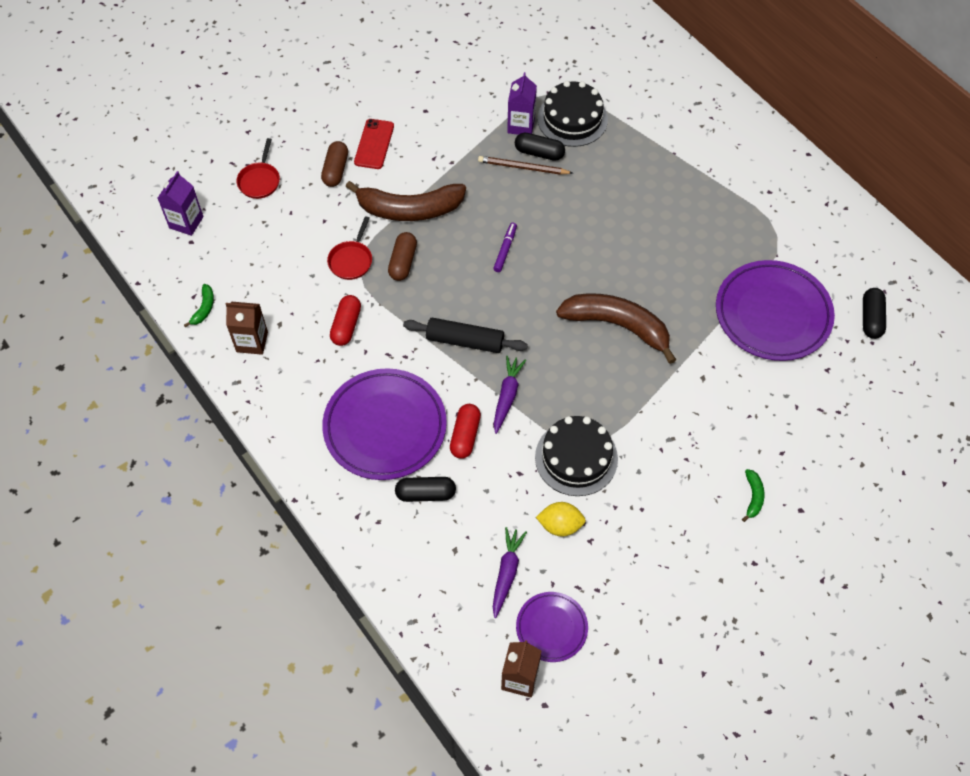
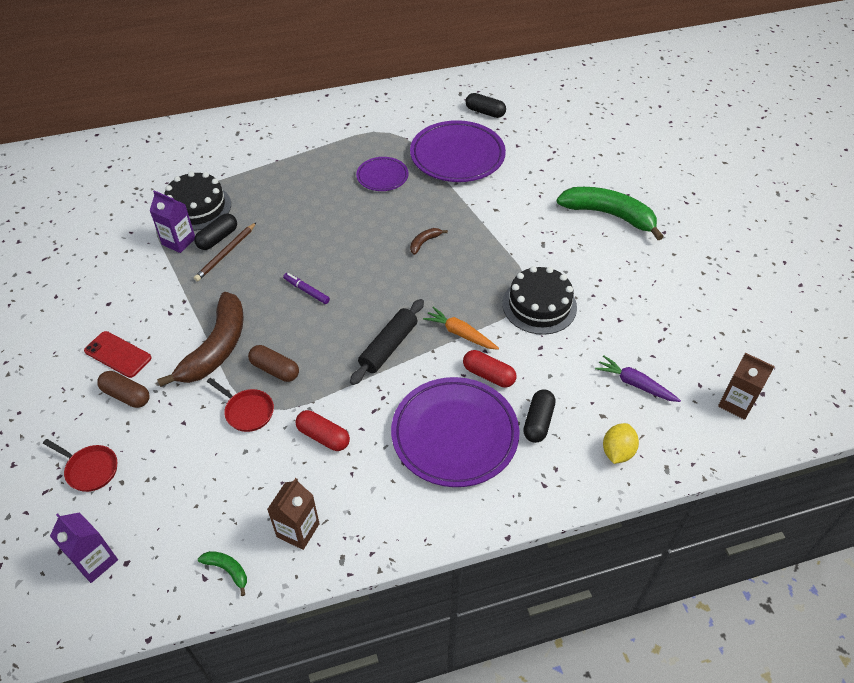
camera: 70 degrees left, 10 degrees down
(507, 396) = (460, 333): purple carrot -> orange carrot
(551, 628) = (693, 368): purple plate -> purple plate (382, 177)
(560, 525) = (599, 334): yellow lemon -> yellow lemon (617, 452)
(618, 326) = (424, 242): brown banana -> brown banana, size x0.42
(753, 497) = (609, 215): green banana -> green banana, size x2.41

